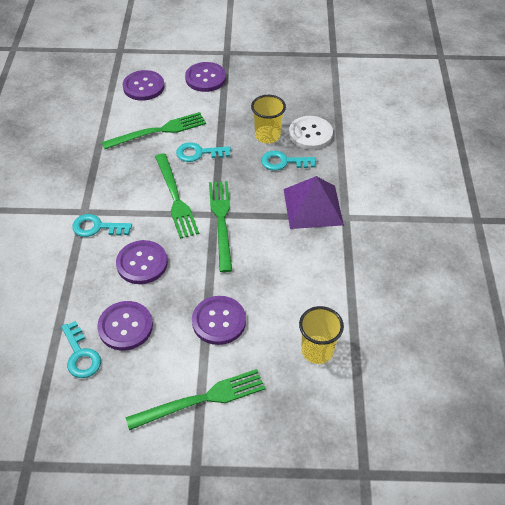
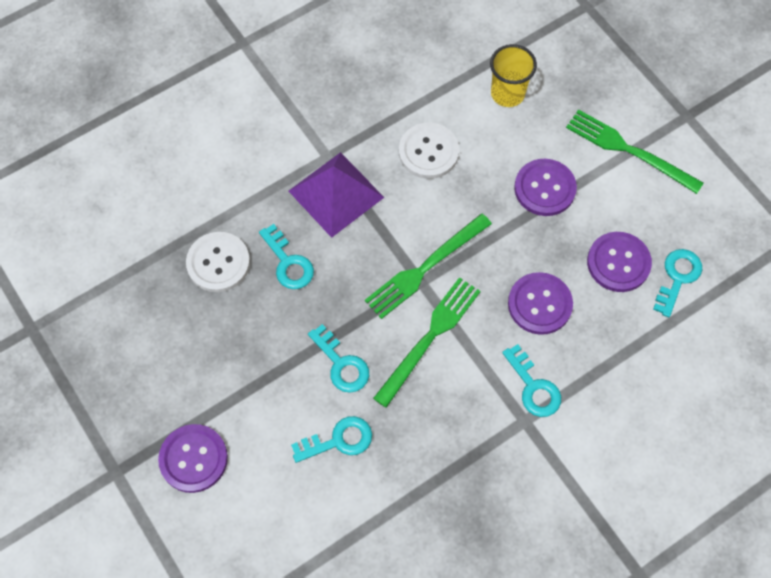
camera: 125 degrees left, 15 degrees up
(143, 87) = (267, 529): purple button -> none
(158, 131) = (339, 440): green fork -> turquoise key
(267, 136) = (256, 307): yellow cup -> none
(305, 271) = (428, 152): none -> white button

